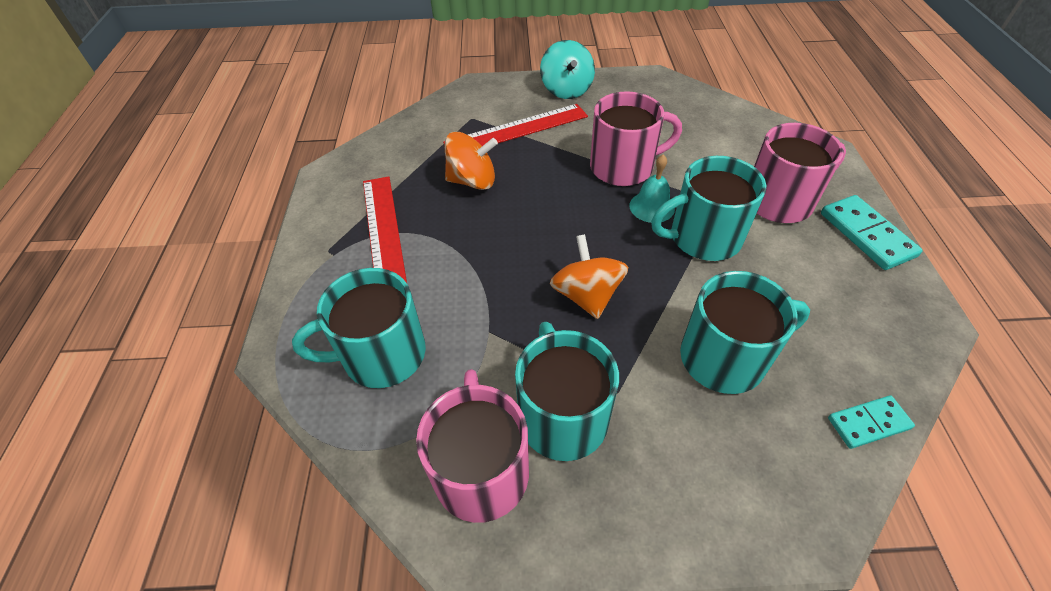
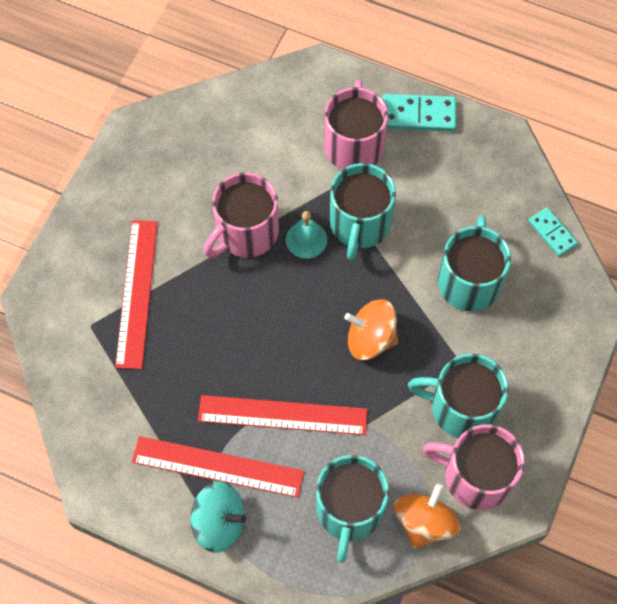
camera: 65 degrees left, 15 degrees up
(460, 260) = (282, 415): none -> red ruler
(472, 181) = (188, 364): orange spinning top -> orange spinning top (424, 522)
(566, 89) = (100, 216): turquoise spinning top -> turquoise spinning top (219, 522)
(623, 167) = (246, 232): pink mug -> pink mug turned 150 degrees counterclockwise
(868, 423) = (552, 233): turquoise domino -> turquoise domino turned 45 degrees counterclockwise

